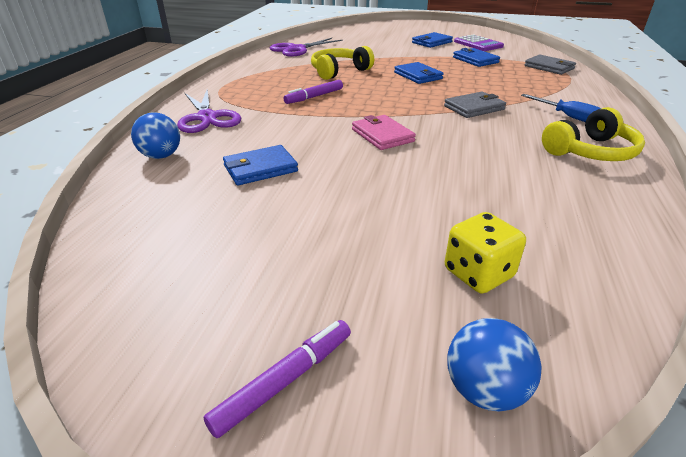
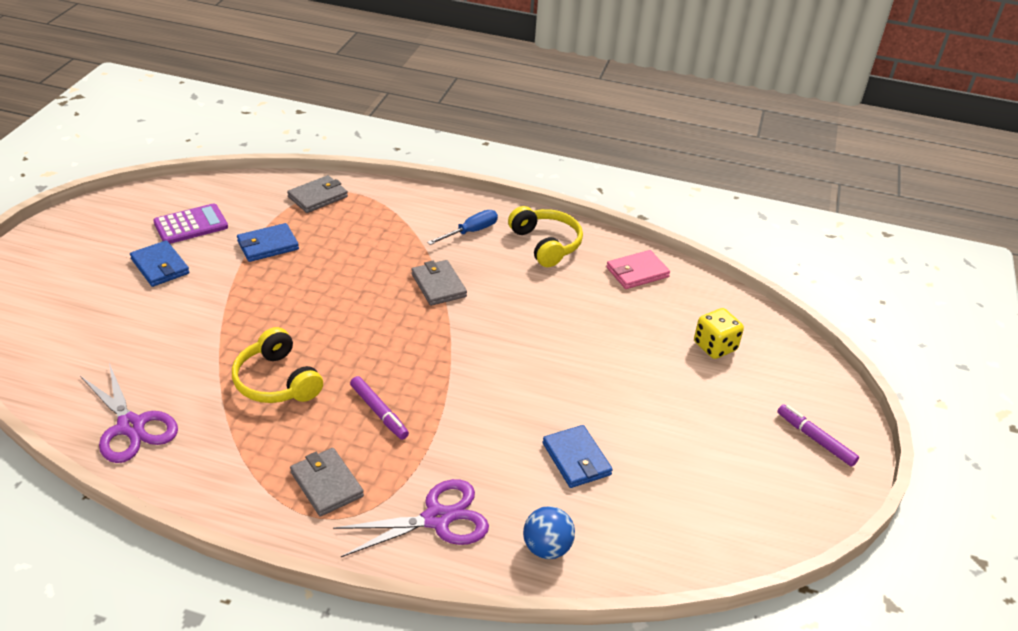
camera: 90 degrees left, 5 degrees up
(247, 88) = (326, 484): none -> grey wallet
(382, 135) = (504, 364): pink wallet -> pink wallet (637, 272)
(418, 76) = (319, 308): blue wallet -> none
(484, 389) = (802, 365): blue ball -> none

